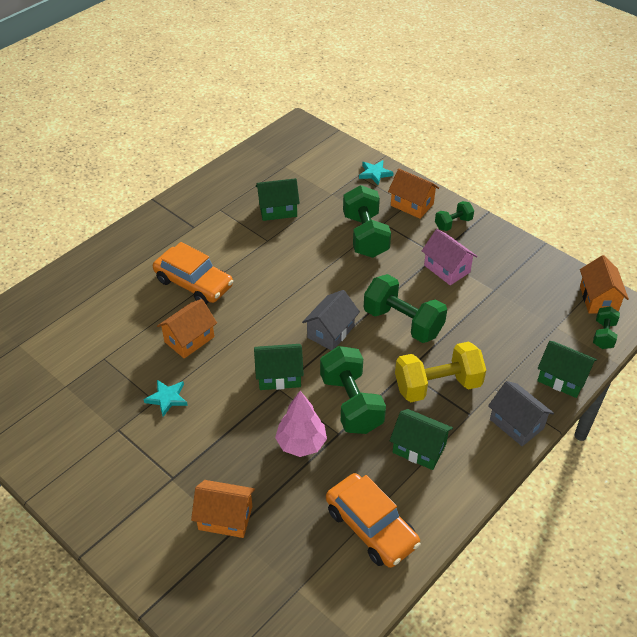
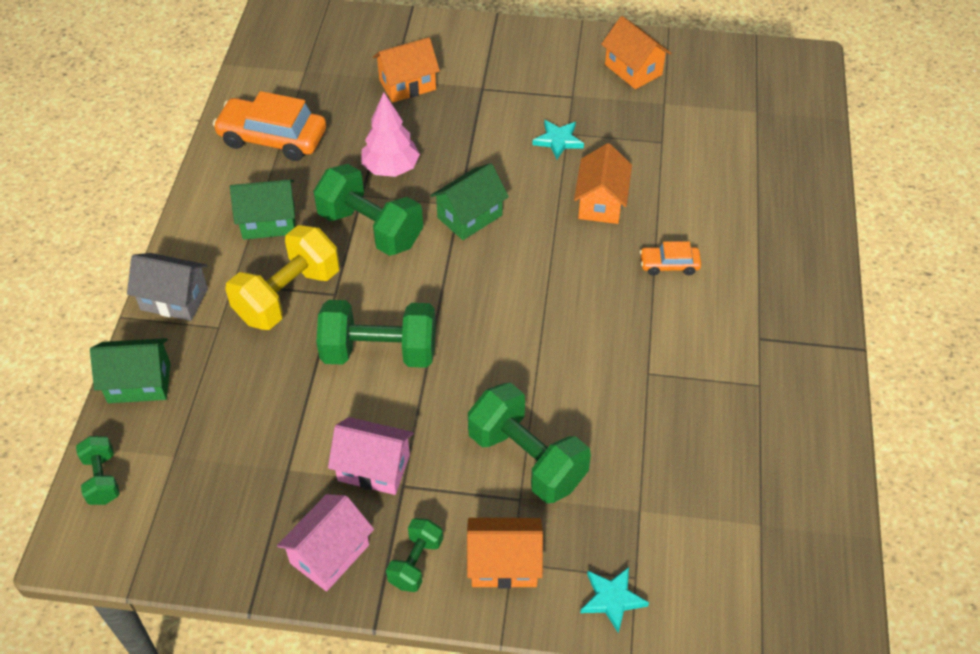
camera: 145 degrees right, 5 degrees up
(194, 283) = (669, 265): orange car -> orange car, size x0.51
(278, 210) = (685, 431): green house -> none
(330, 332) = (456, 293): grey house -> none
(493, 245) = (330, 554): none -> pink house
(598, 299) = (127, 540): orange house -> orange house (633, 70)

